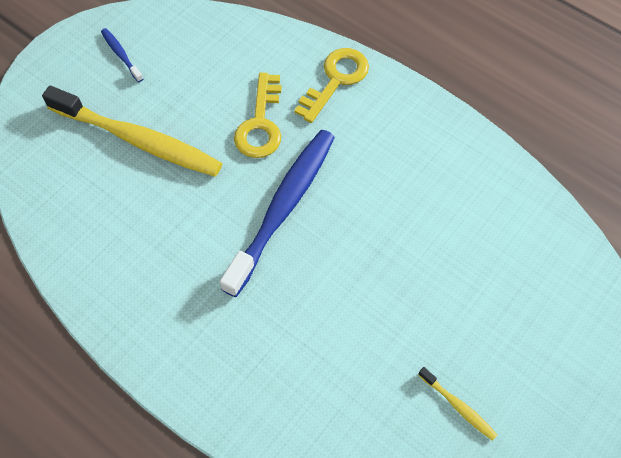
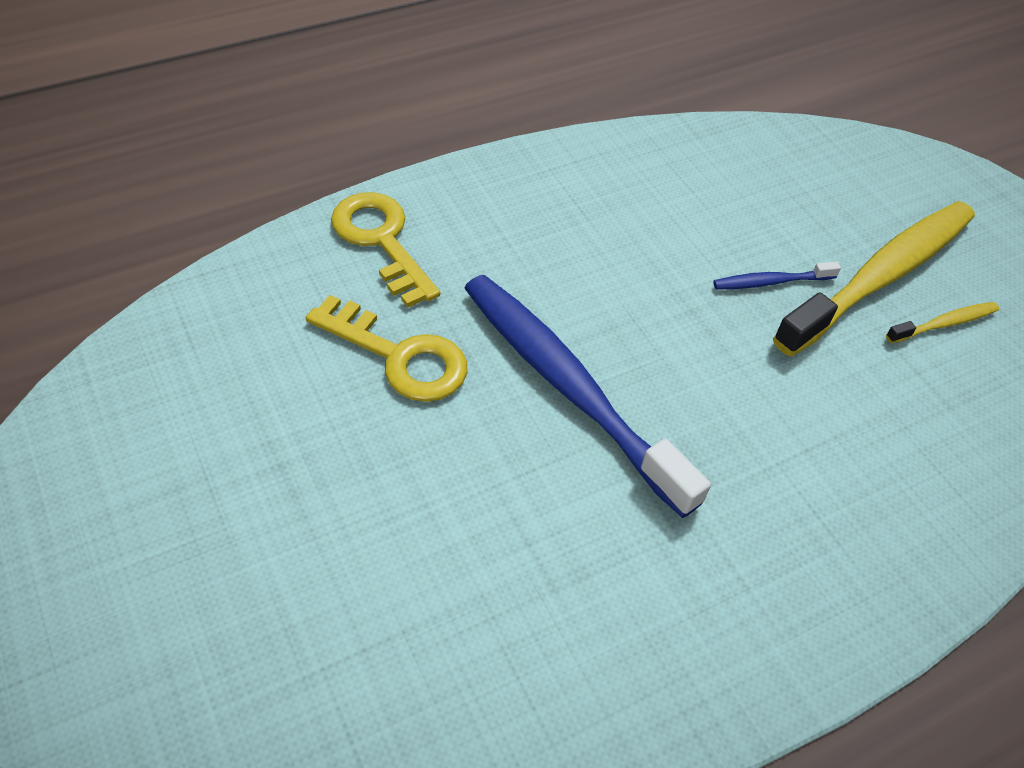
camera: 70 degrees left, 10 degrees down
(121, 55) = (105, 501): blue toothbrush -> blue toothbrush (771, 282)
(138, 140) = (317, 539): yellow toothbrush -> yellow toothbrush (881, 276)

